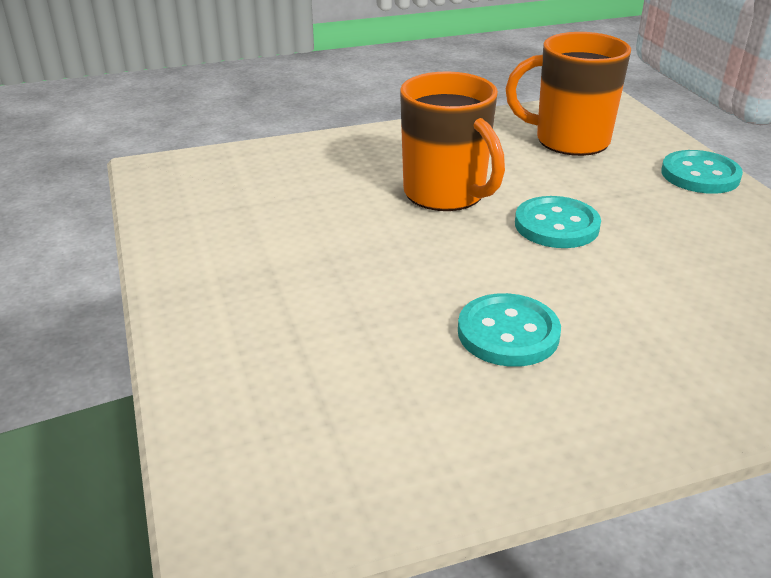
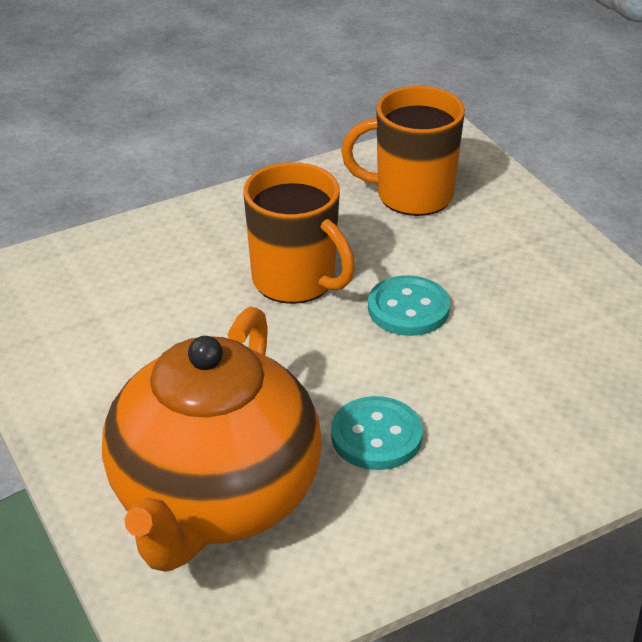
camera: 10 degrees left, 5 degrees up
(316, 375) = (214, 500): none -> orange teapot
(700, 175) = (543, 229): turquoise button -> none

